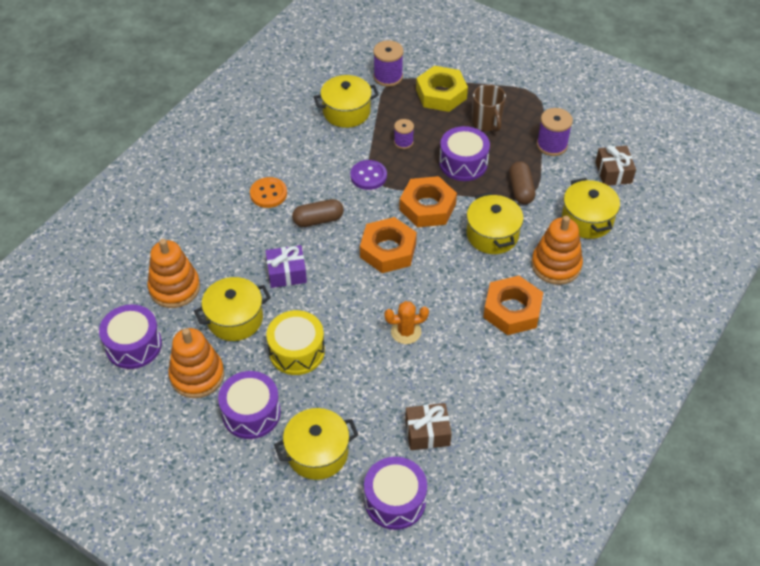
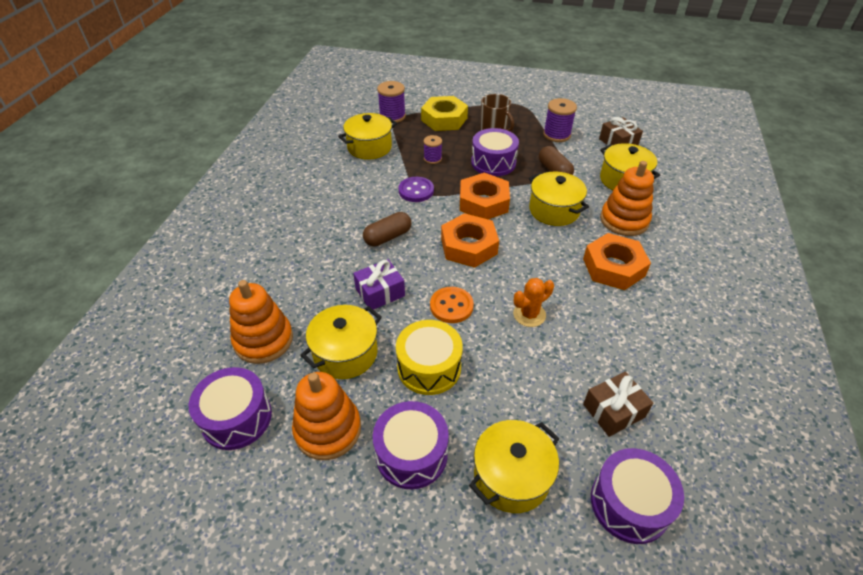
camera: 20 degrees left, 5 degrees down
(268, 194) = (327, 226): orange button -> orange button (451, 306)

